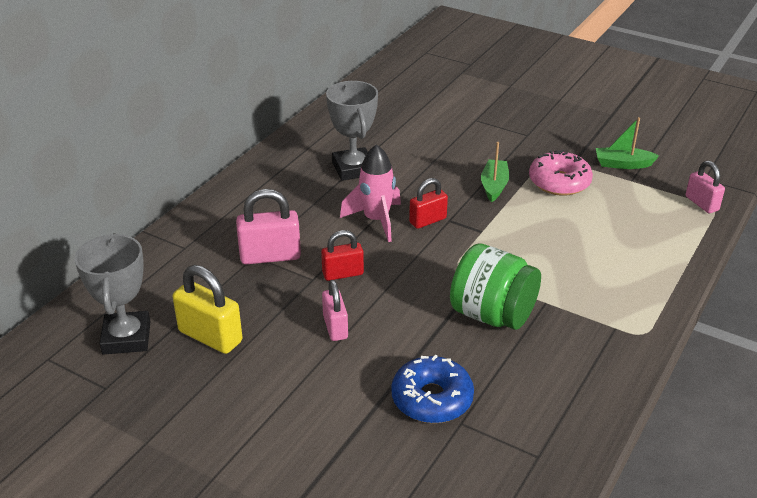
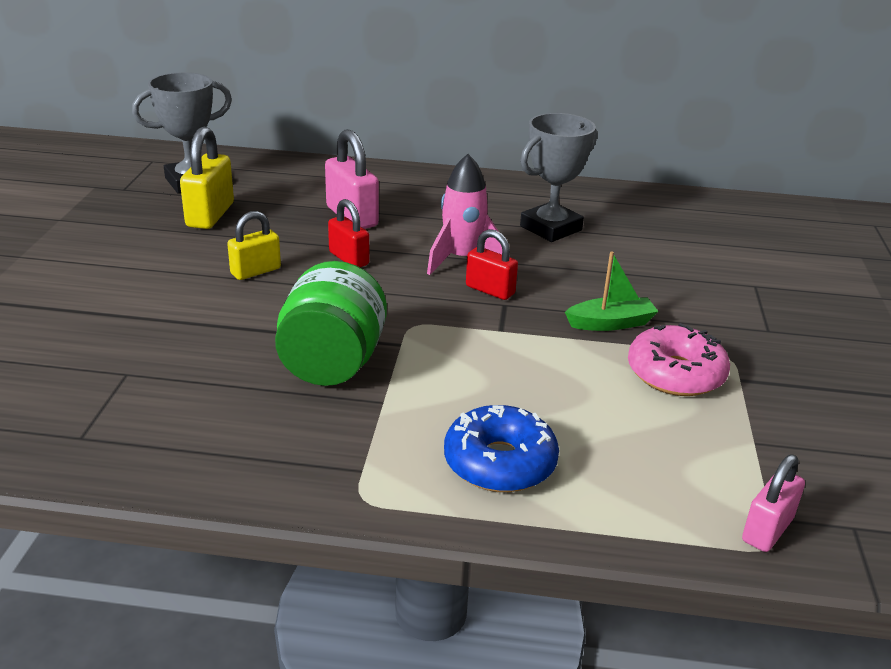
camera: 65 degrees right, 5 degrees down
(335, 327) = (256, 271): pink padlock -> yellow padlock
(432, 399) = (160, 348): blue donut -> blue donut (499, 463)
(623, 164) = (791, 427): green boat -> none

